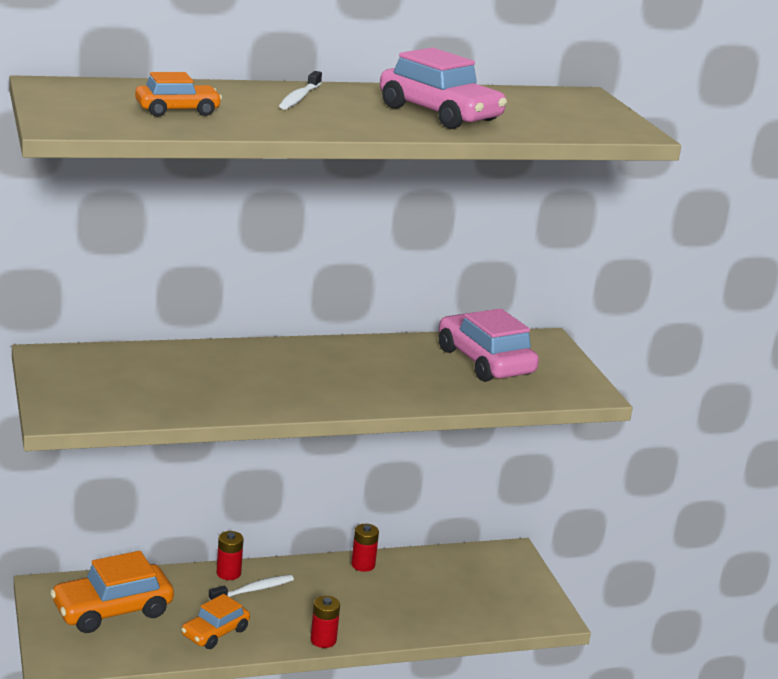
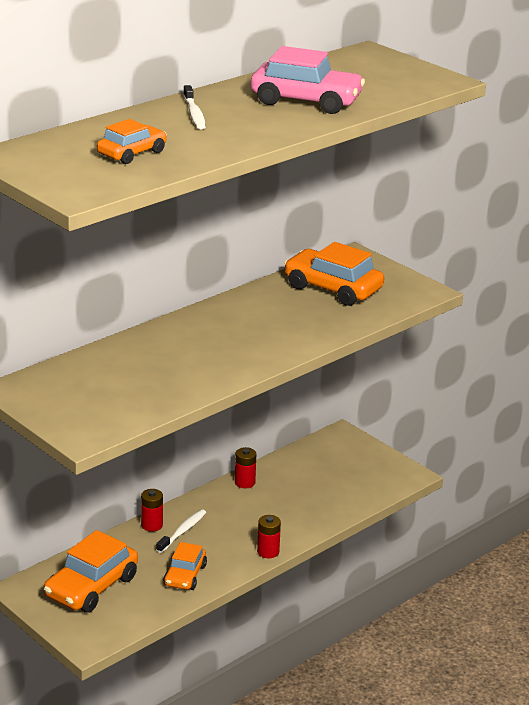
camera: 25 degrees left, 5 degrees up
(484, 362) = (332, 288): pink car -> orange car

